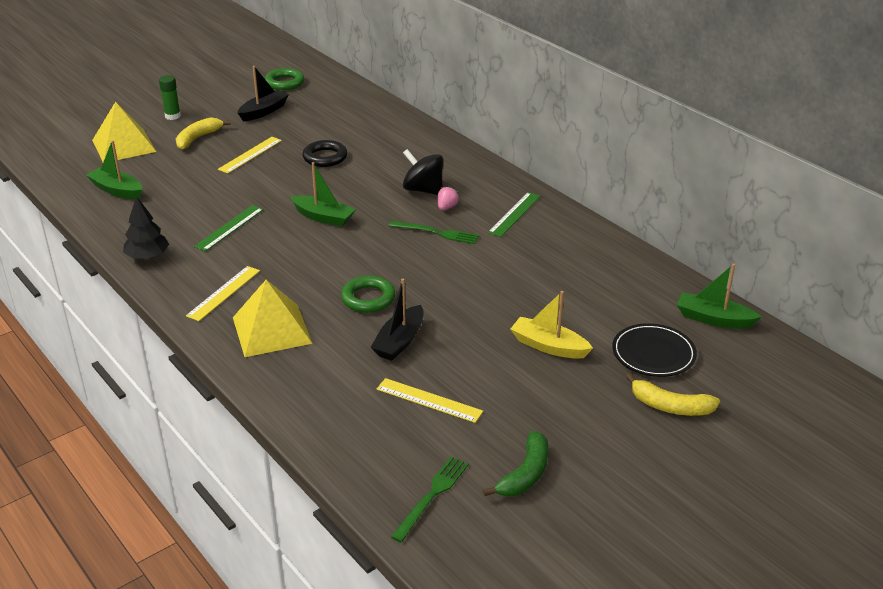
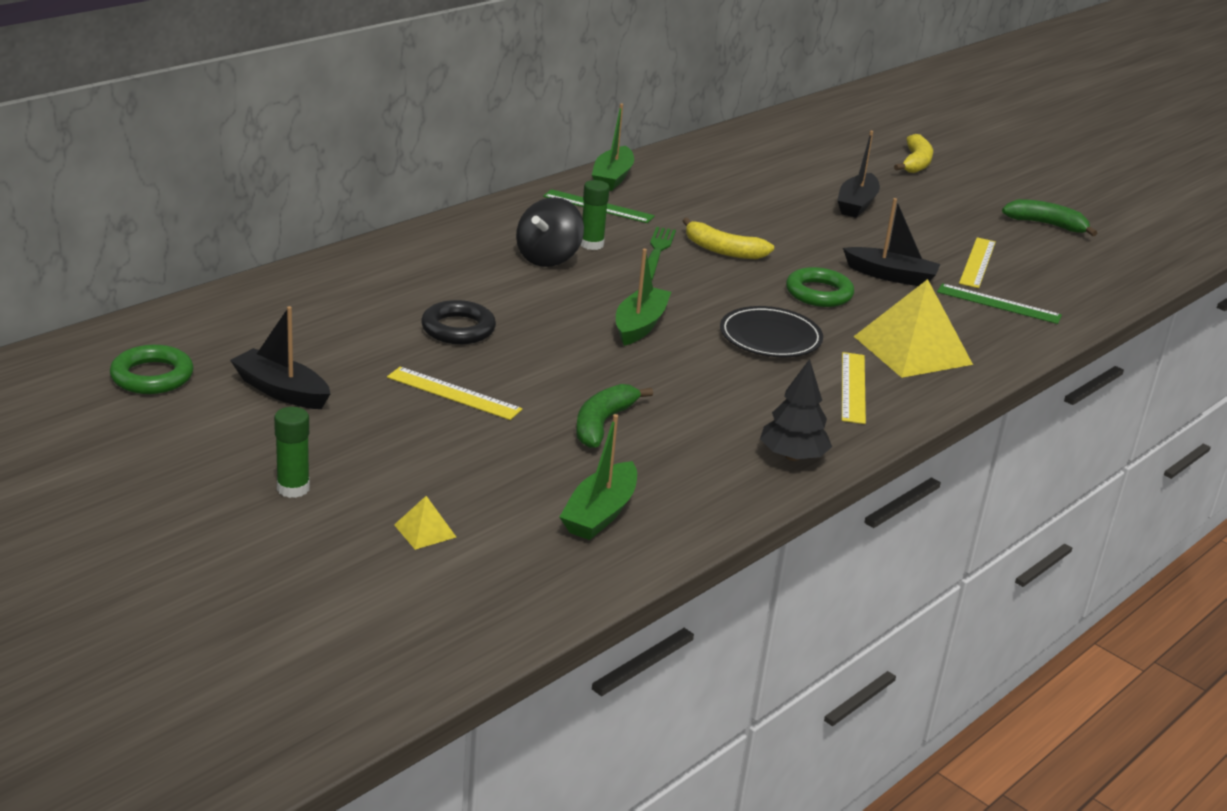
camera: 100 degrees left, 5 degrees down
(124, 145) = (425, 531): yellow pyramid -> yellow pyramid, size x0.43
(198, 138) = (392, 450): yellow banana -> yellow banana (723, 250)
(205, 196) = (602, 424): none -> green banana
(224, 293) = (853, 387): yellow ruler -> yellow ruler turned 75 degrees clockwise
(229, 228) = (690, 395): green ruler -> green ruler (998, 304)
(432, 496) = (1104, 263): green fork -> none
(447, 207) = (591, 244): pink strawberry -> green glue stick
(549, 346) = (856, 204): yellow boat -> black boat
(653, 353) = (842, 162): black plate -> black plate (770, 337)
(714, 319) = (772, 133): green boat -> green boat (612, 178)

